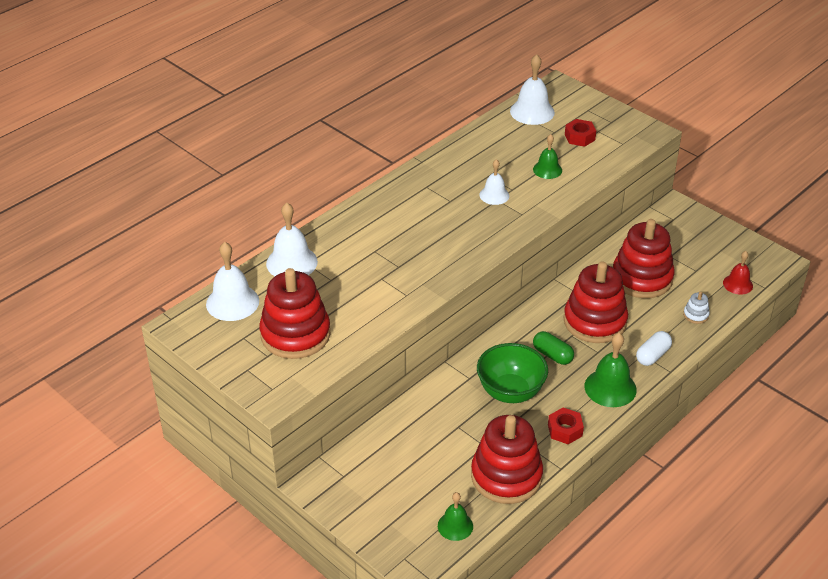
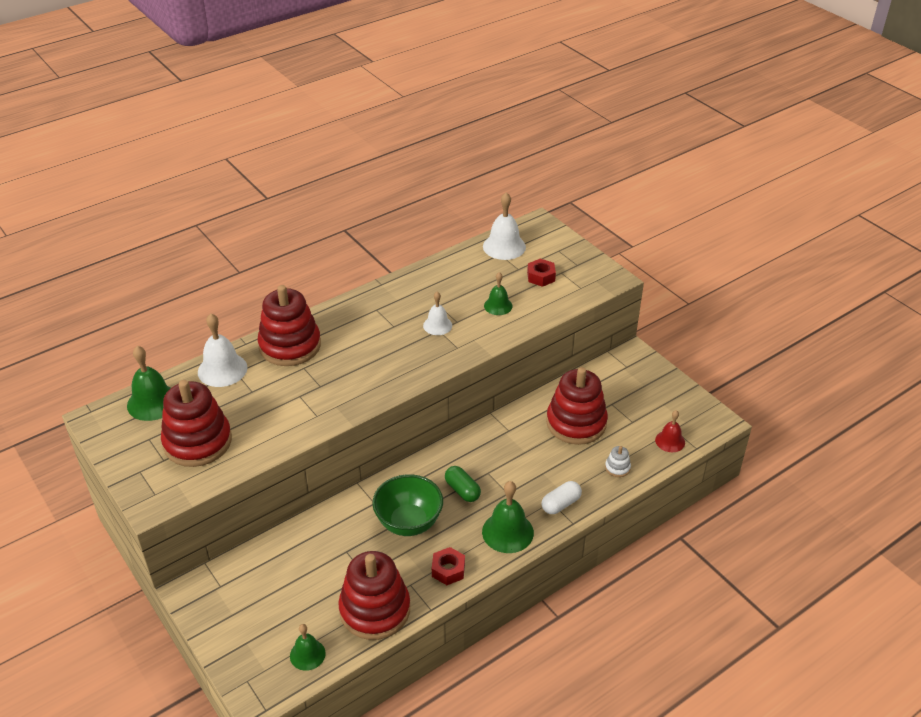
camera: 10 degrees right, 0 degrees up
(232, 302) = (152, 402): white bell -> green bell
(595, 321) = (515, 461): red stacking toy -> red stacking toy (290, 346)

